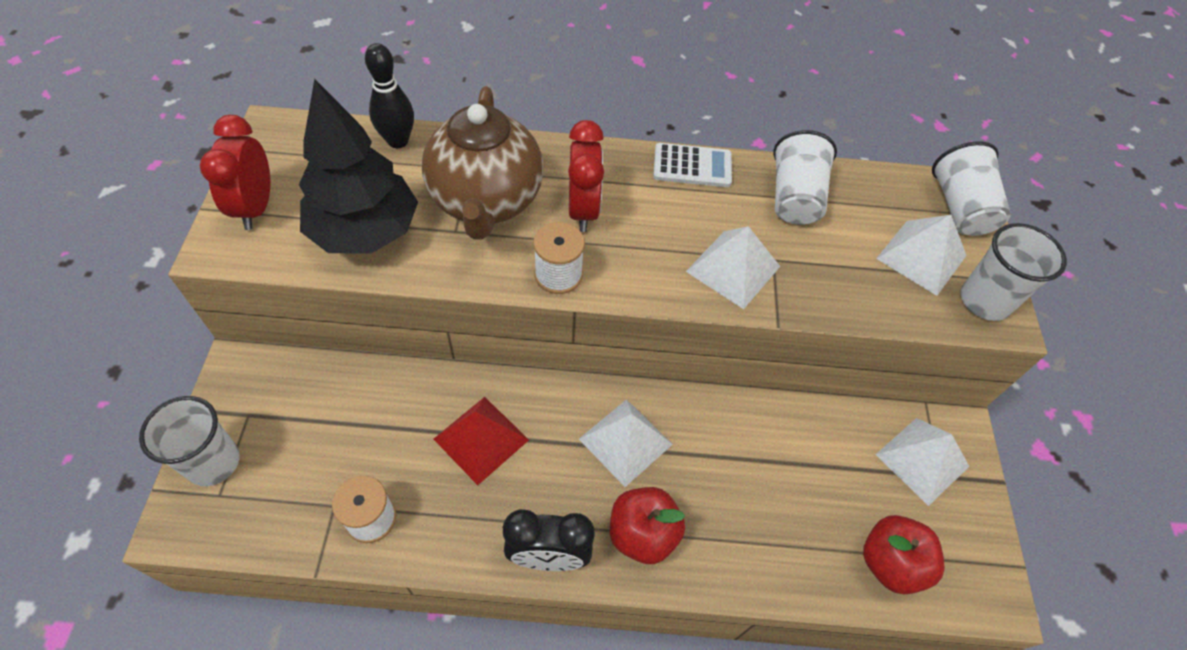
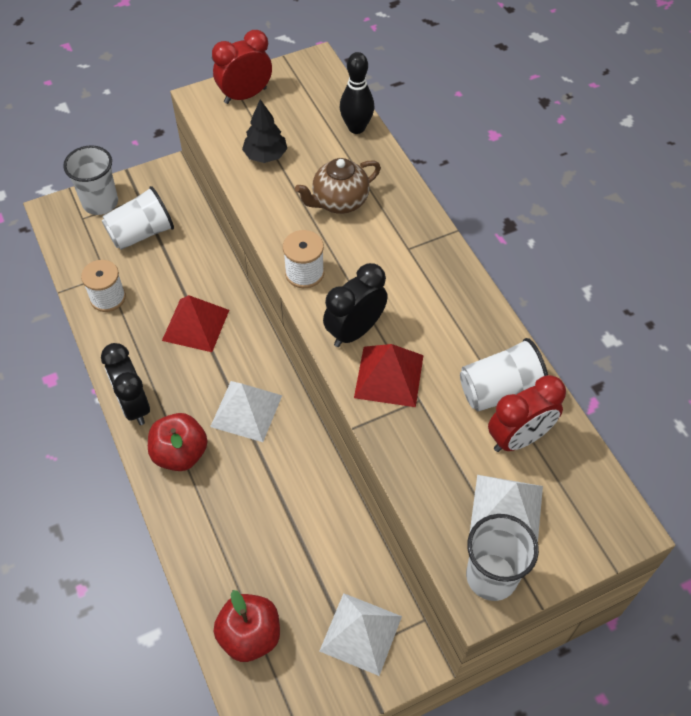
camera: 65 degrees right, 0 degrees up
(365, 231) = (265, 156): black tree -> black tree, size x0.52
(486, 202) = (339, 202): brown teapot -> brown teapot, size x0.60
(583, 210) = (375, 259): red clock -> red clock (519, 438)
(662, 269) = (355, 331): none -> black clock
(692, 166) = (477, 306): white calculator -> none
(733, 268) = (389, 376): white pyramid -> red pyramid
(960, 208) = (595, 526): white cup -> white cup (141, 233)

